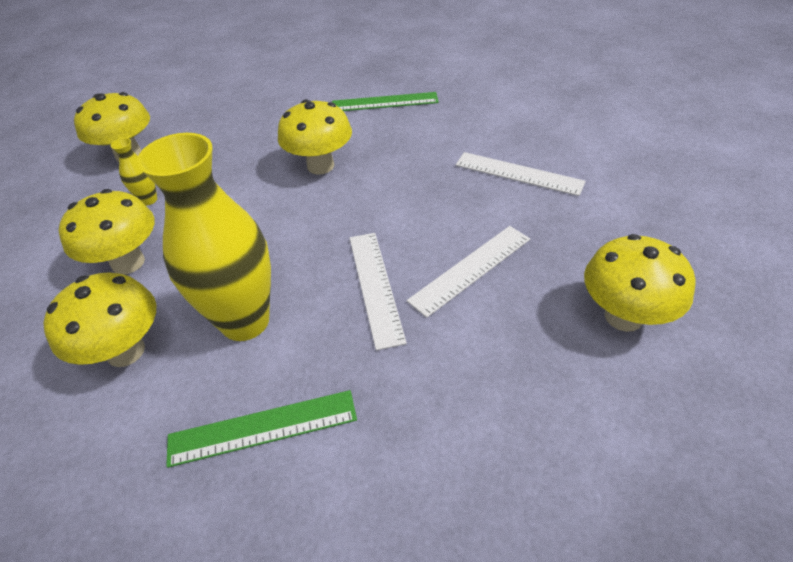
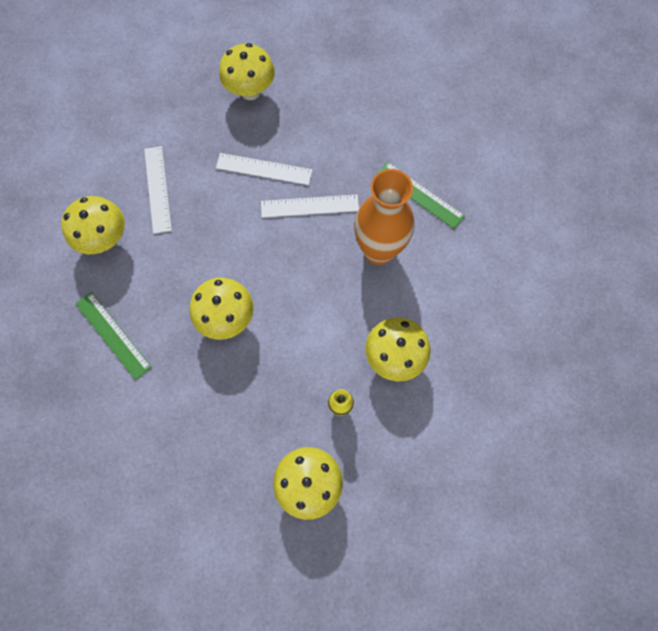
camera: 130 degrees left, 25 degrees up
(126, 351) = (439, 291): yellow mushroom -> yellow mushroom (105, 239)
(245, 321) = (378, 251): yellow vase -> orange vase
(375, 286) = (309, 206): white ruler -> white ruler turned 45 degrees clockwise

